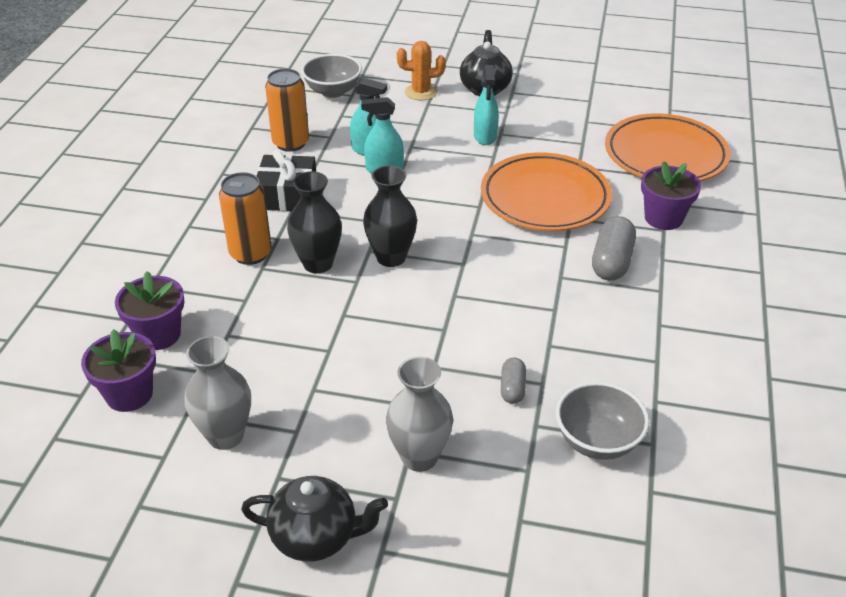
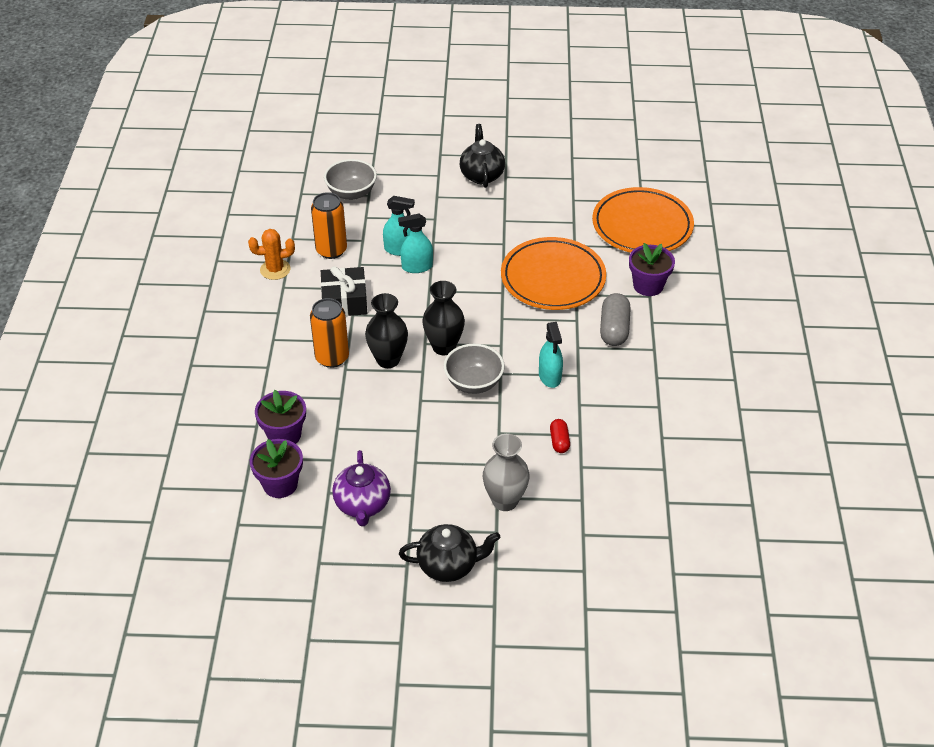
camera: 10 degrees left, 5 degrees up
(225, 436) = (362, 505): grey vase -> purple teapot
(421, 92) = (428, 185): orange cactus -> orange cactus (275, 269)
(485, 136) = (492, 225): turquoise spray bottle -> turquoise spray bottle (550, 376)
(512, 388) = (559, 441): grey capsule -> red capsule
(597, 441) = (626, 472): grey bowl -> grey bowl (473, 383)

